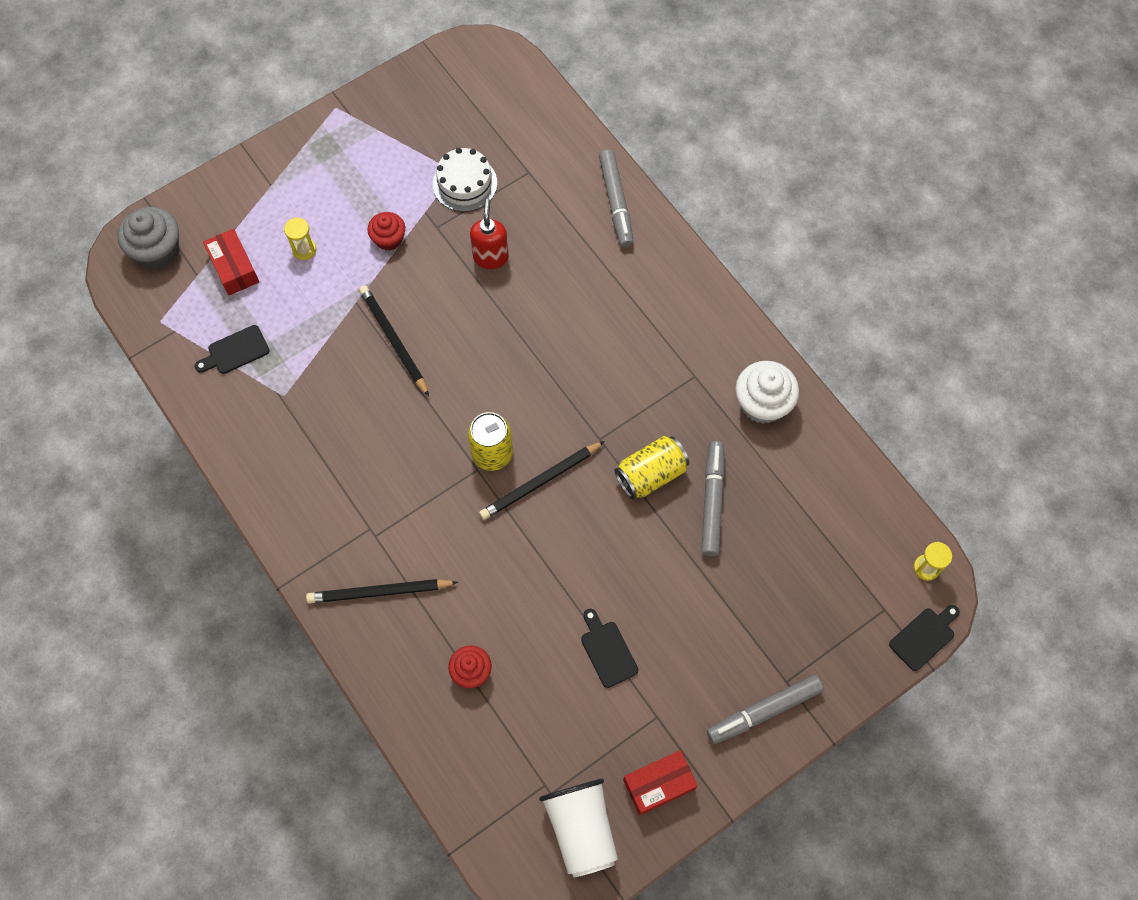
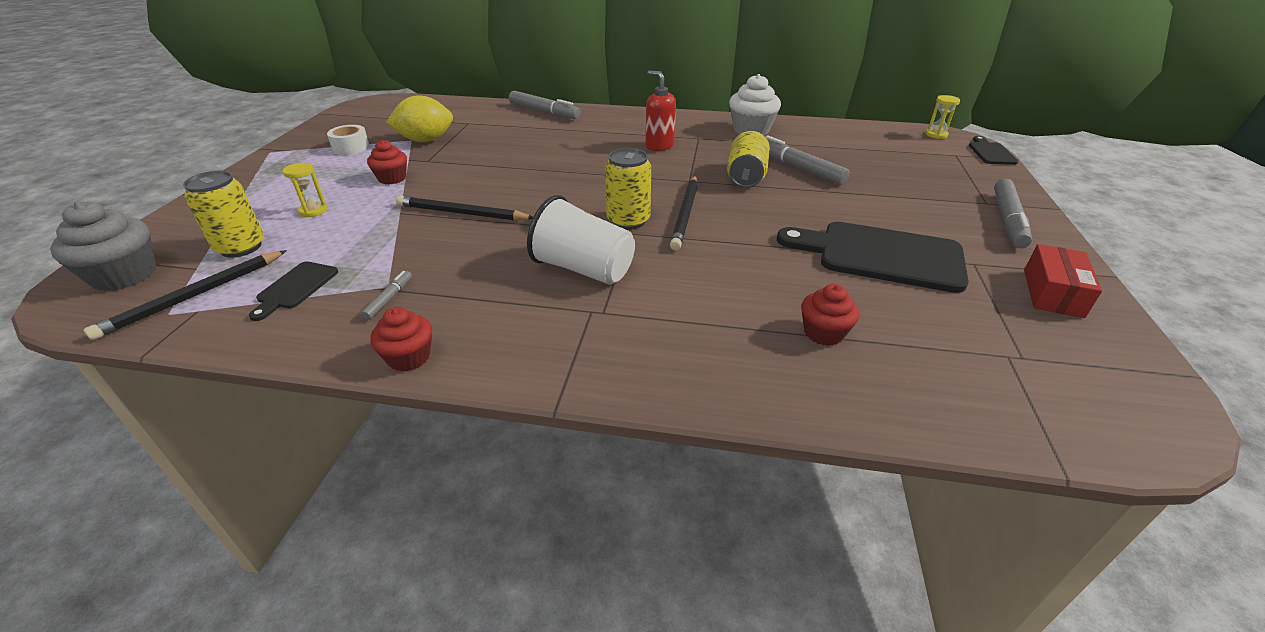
camera: 45 degrees left, 30 degrees down
(234, 268) = (241, 247): red box -> yellow can
(246, 480) = (409, 357): none -> red cupcake
(275, 412) = (389, 299): none -> grey marker
(380, 592) = (664, 341): black pencil -> black pencil (195, 296)
(399, 149) = (351, 147): none -> white tape
(465, 183) = (425, 140): white cake -> yellow lemon
(491, 257) = (489, 155): red soap dispenser -> red soap dispenser (659, 146)
(581, 829) = (1083, 359): white cup -> white cup (583, 269)
(607, 651) = (881, 255): black cutting board -> black cutting board, size x2.06

